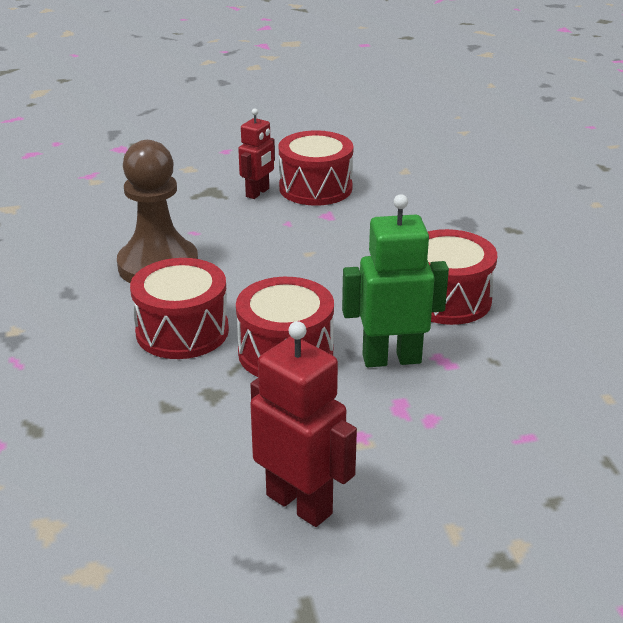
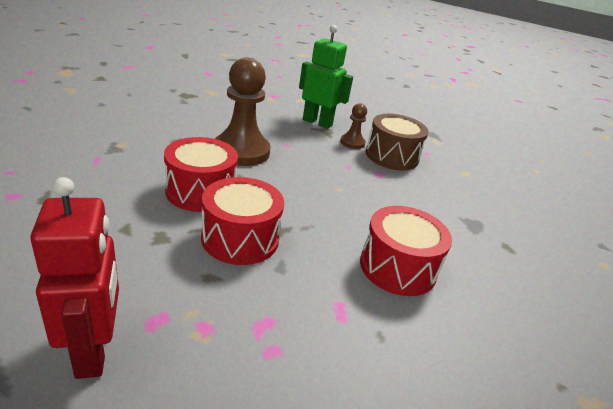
camera: 30 degrees right, 0 degrees up
(258, 193) = (352, 143): red robot -> brown pawn
(315, 188) = (392, 156): red drum -> brown drum
(391, 359) = (303, 285): green robot -> green robot (317, 122)

